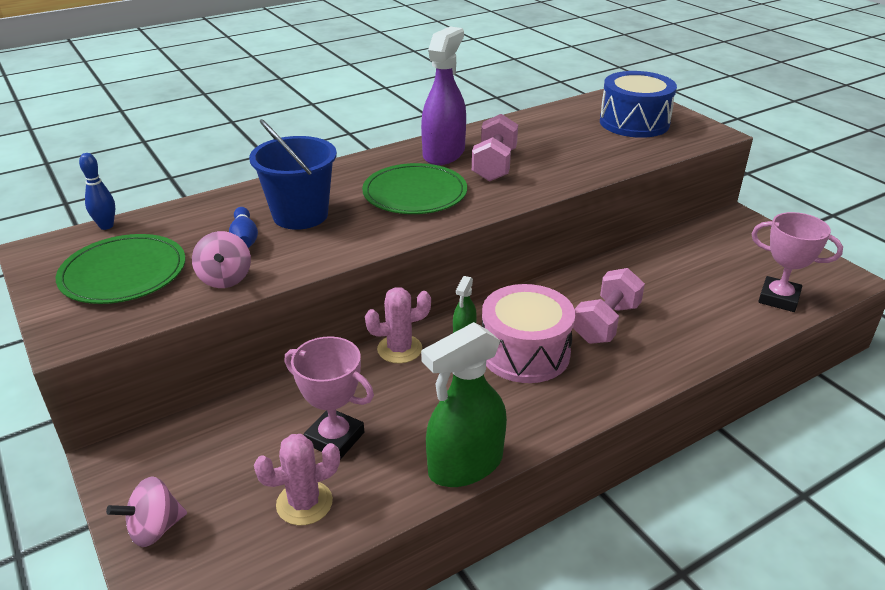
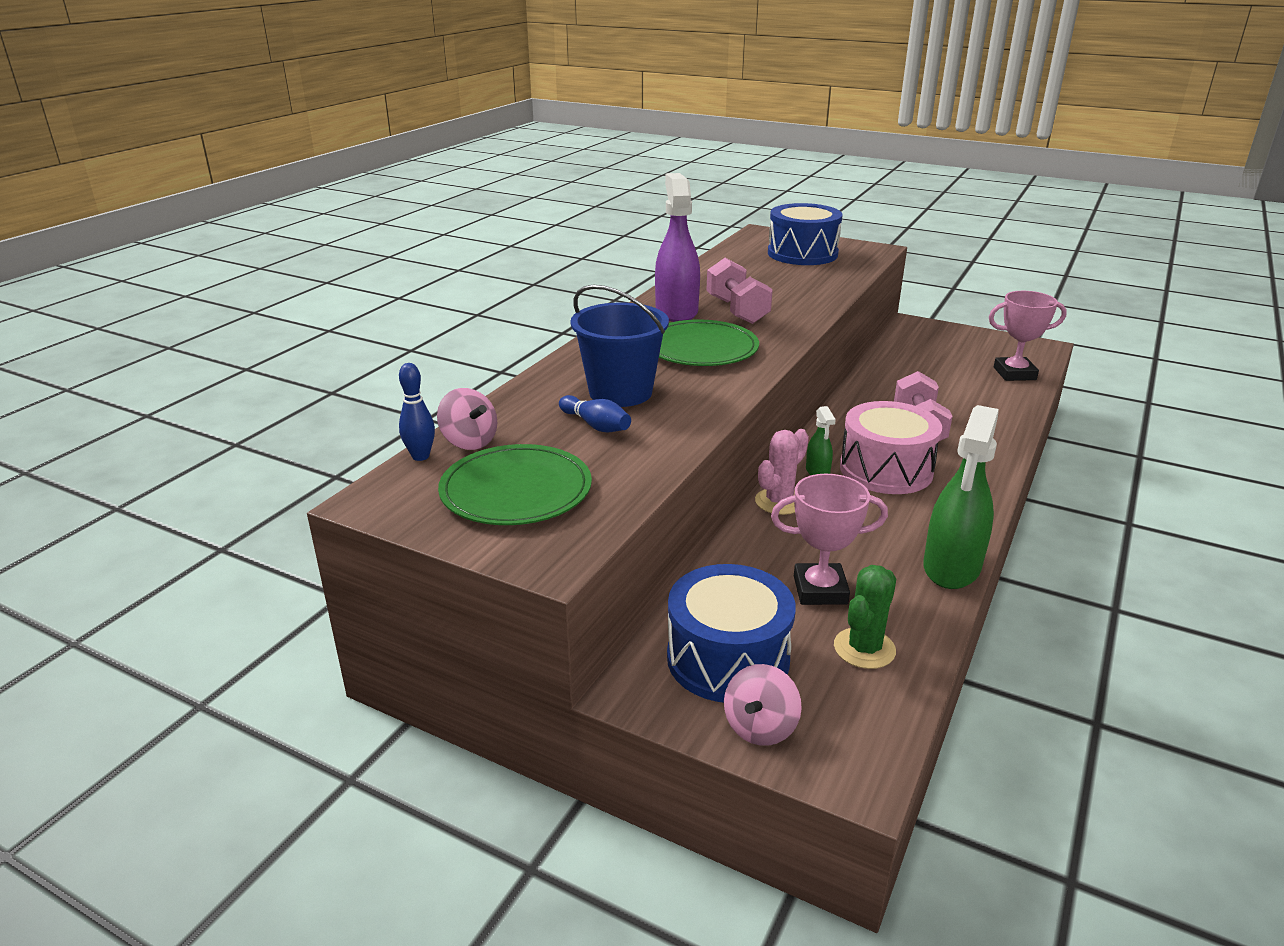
camera: 30 degrees left, 5 degrees down
(201, 464) = (728, 659): none -> blue drum
(225, 279) = (633, 463): pink spinning top -> pink spinning top (469, 442)
(304, 503) = (864, 648): pink cactus -> green cactus

